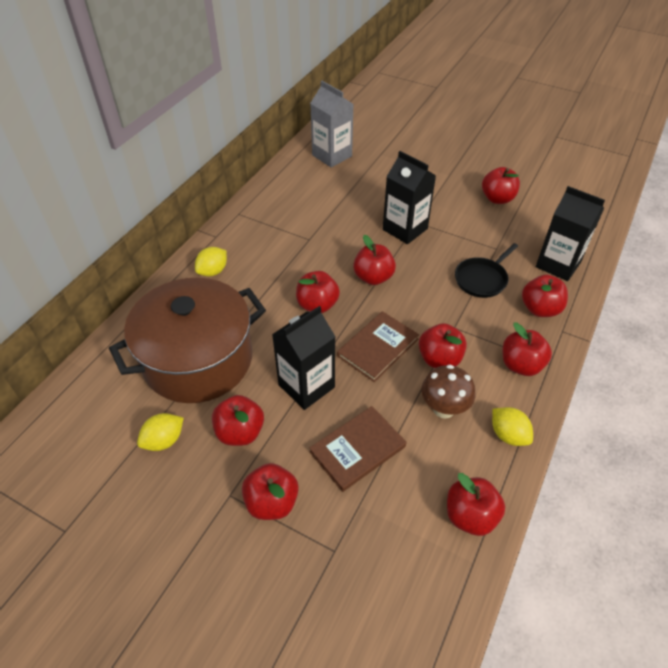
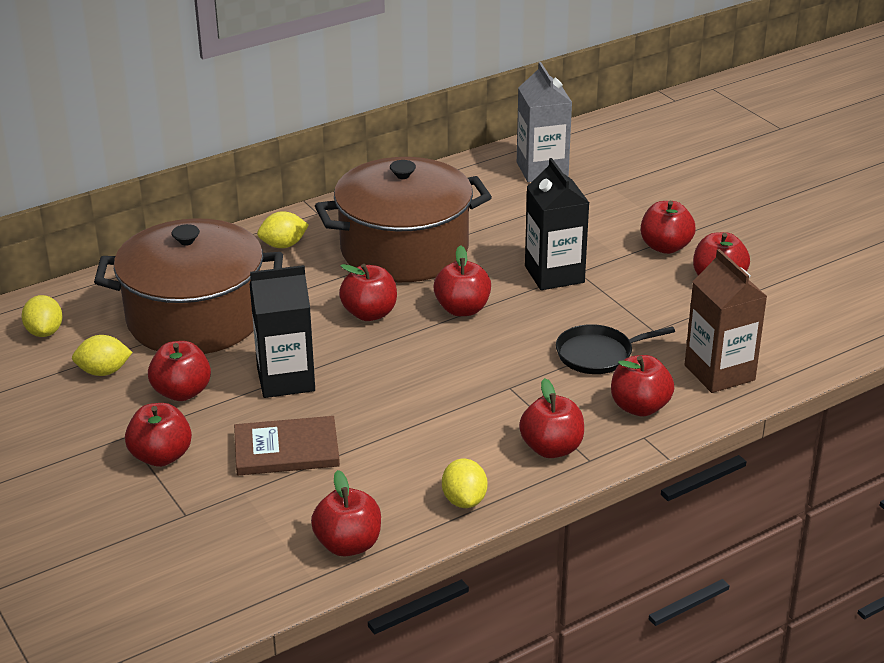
camera: 30 degrees right, 15 degrees down
(86, 423) = (45, 332): none -> yellow lemon
(298, 245) = (404, 250): none -> brown pot
(378, 347) = (398, 374): brown book -> none
(439, 359) = (459, 409): red apple -> red apple (665, 247)
(443, 409) = (415, 452): brown mushroom -> none
(558, 264) = (719, 373): black carton -> brown carton

